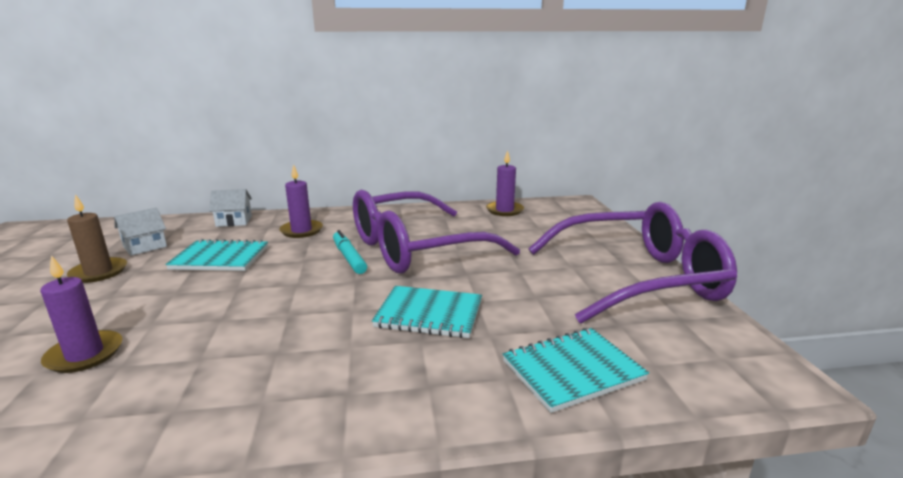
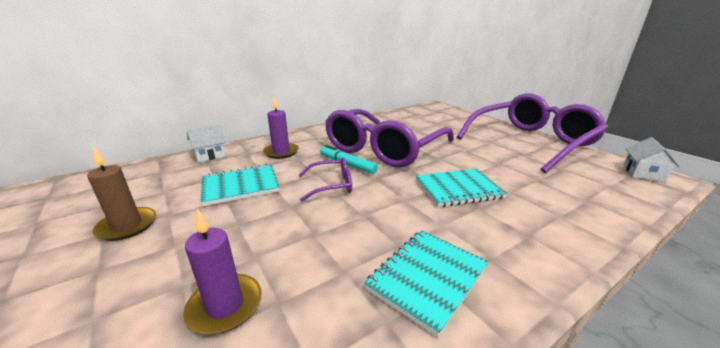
camera: 25 degrees left, 5 degrees up
(145, 246) = (147, 192): white house -> white house (643, 173)
(301, 276) = (331, 185): none -> purple glasses
(504, 210) = (403, 116): purple candle -> none
(572, 371) = (582, 201): turquoise notebook -> turquoise notebook (427, 278)

